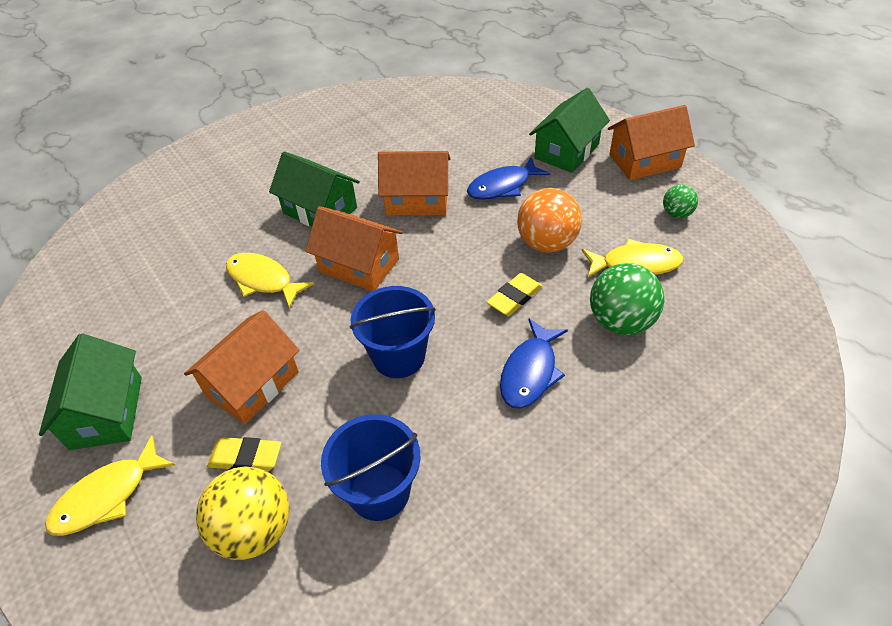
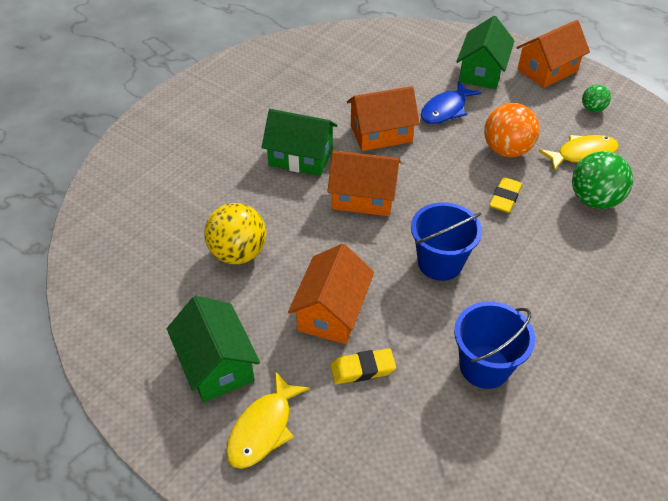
camera: 20 degrees left, 0 degrees up
(255, 530) = (404, 419): yellow ball -> yellow ball (238, 253)
(263, 280) = (287, 226): yellow fish -> none
(530, 372) = (548, 252): blue fish -> none

